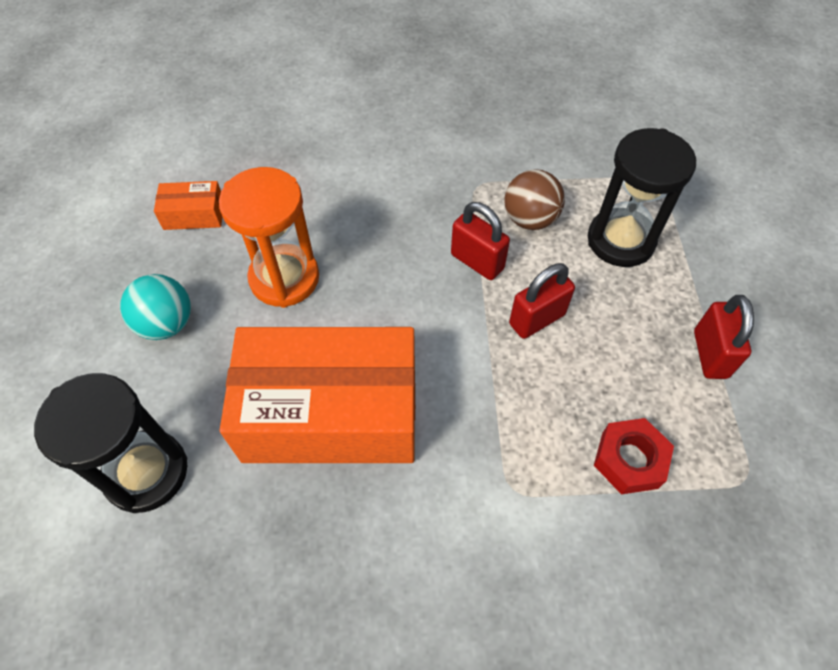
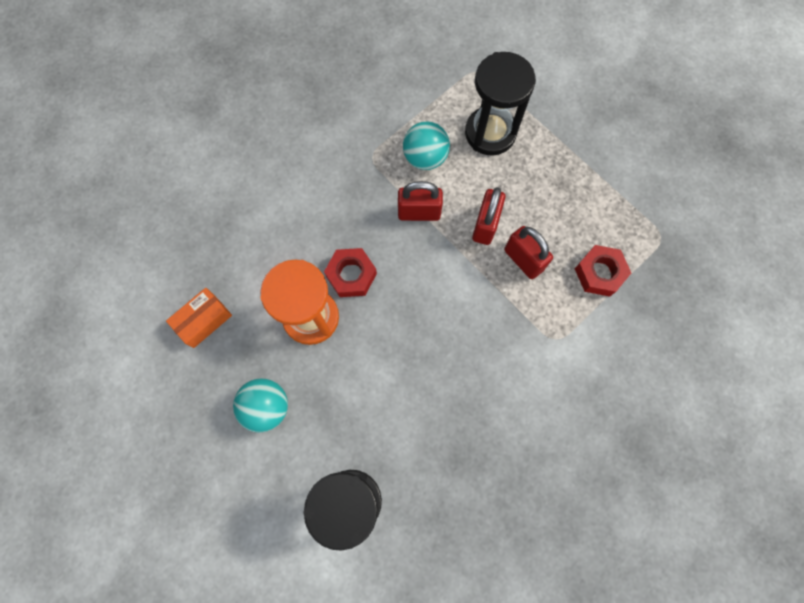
camera: 40 degrees left, 15 degrees up
(331, 413) = (422, 378): orange box -> none
(357, 269) = (351, 275): none -> red nut
(530, 219) = (425, 157): brown ball -> turquoise ball
(710, 354) = (593, 174): red padlock -> red padlock (523, 260)

